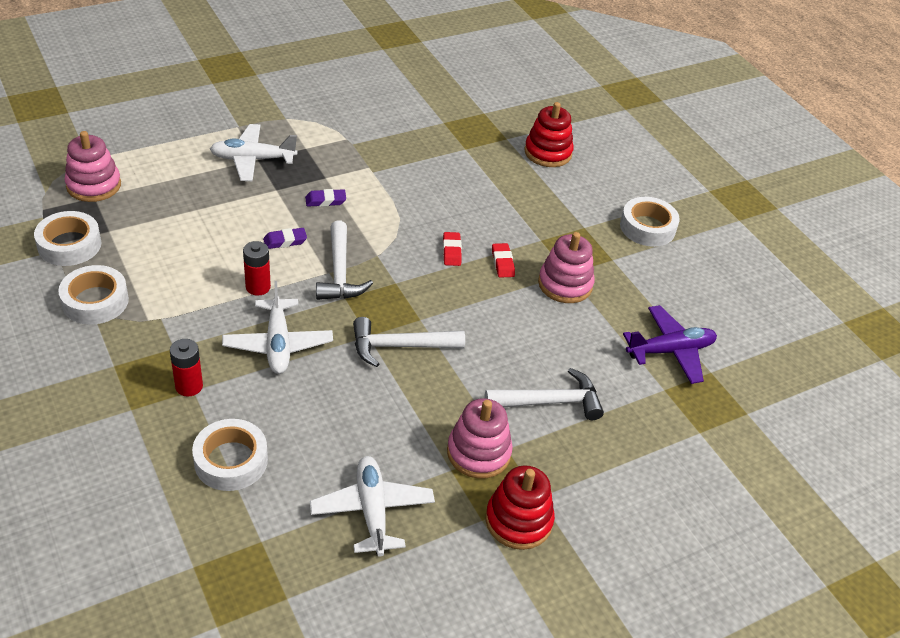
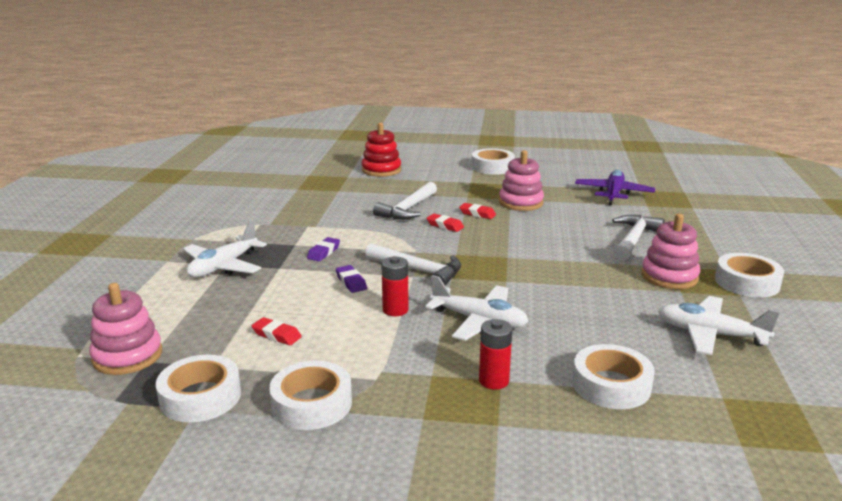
camera: 50 degrees left, 20 degrees down
(171, 240) = (276, 335): none -> red eraser
(285, 241) = (351, 282): purple eraser -> purple eraser turned 45 degrees counterclockwise
(399, 346) = (530, 272): white hammer -> white hammer (408, 209)
(518, 521) = (747, 282): red stacking toy -> white tape

